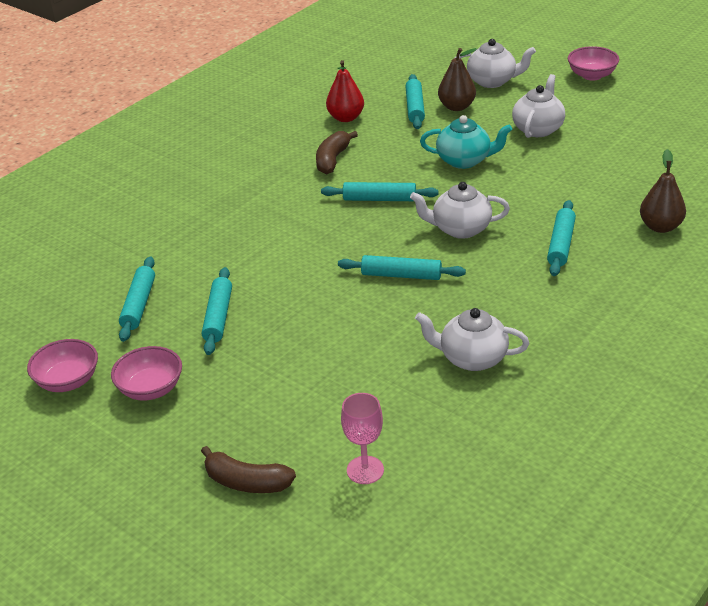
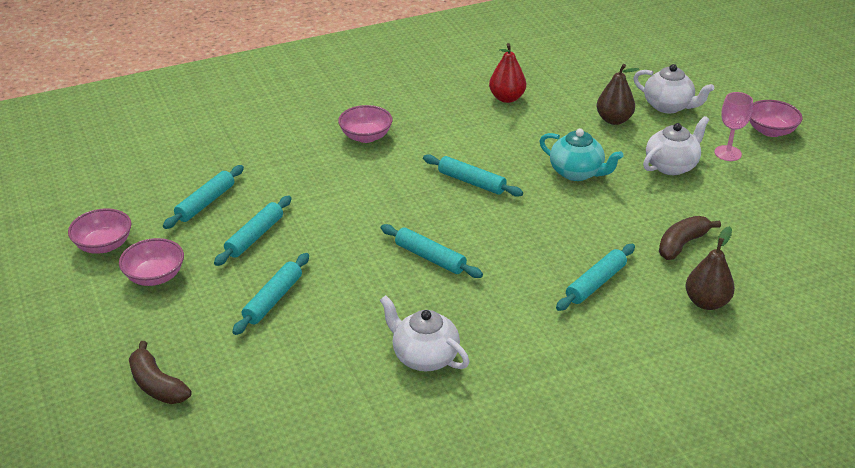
camera: 25 degrees right, 0 degrees up
(244, 192) = (366, 136): none -> pink bowl
(332, 159) = (463, 132): brown banana -> brown banana (682, 244)
(365, 470) = (253, 416): pink goblet -> pink goblet (728, 153)
(415, 108) = (575, 108): turquoise rolling pin -> turquoise rolling pin (273, 299)
(460, 229) = (517, 235): white teapot -> none

